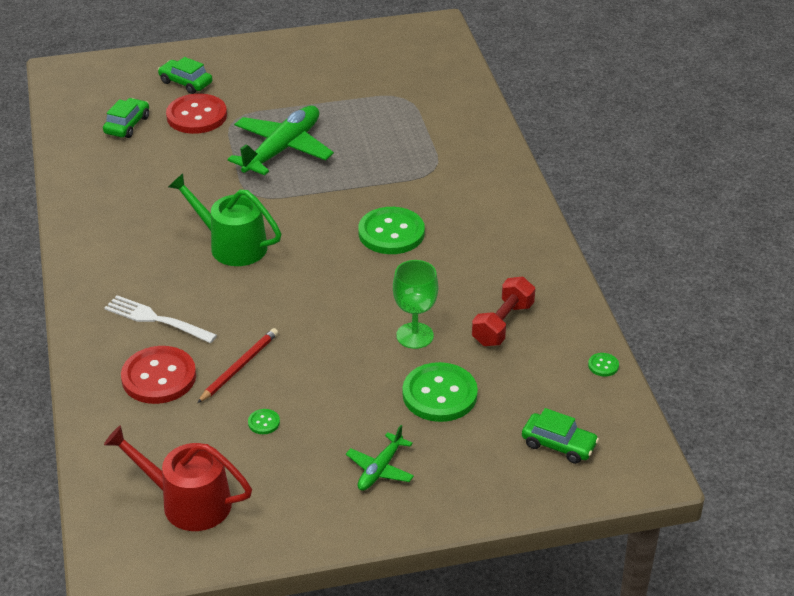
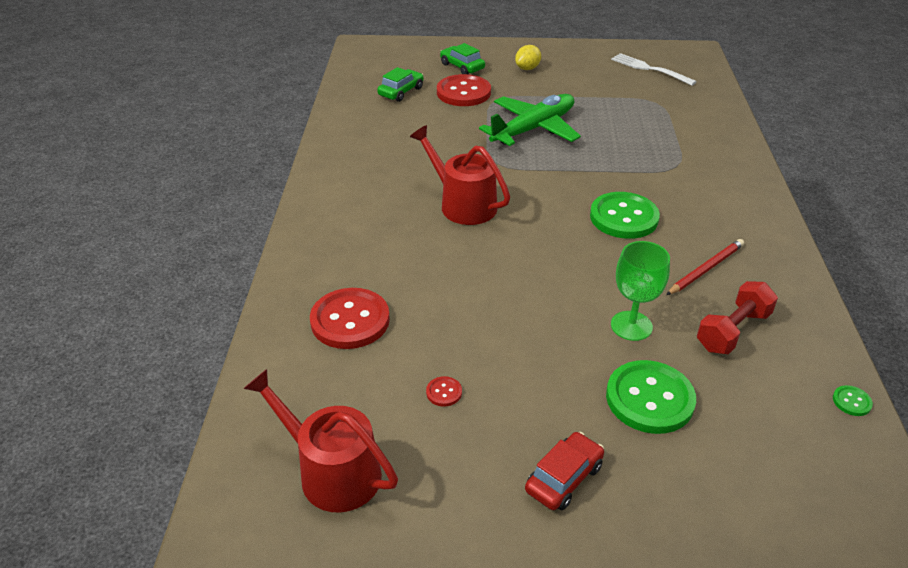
camera: 15 degrees right, 0 degrees up
(156, 319) = (368, 262): white fork -> white fork (649, 69)
(232, 245) = (463, 204): green watering can -> red watering can
(239, 367) = (435, 325): red pencil -> red pencil (706, 269)
(259, 74) = (527, 68): none -> yellow lemon
(264, 422) = (444, 392): green button -> red button
(380, 469) = (564, 478): green plane -> red car
(559, 445) = (791, 494): green car -> none

